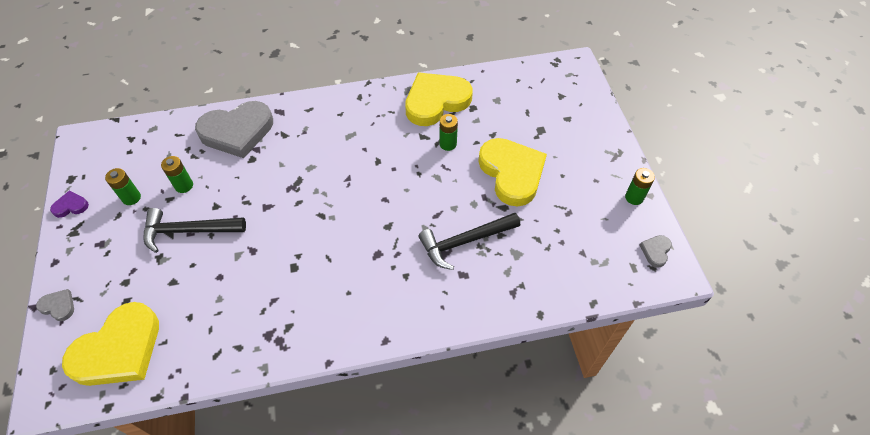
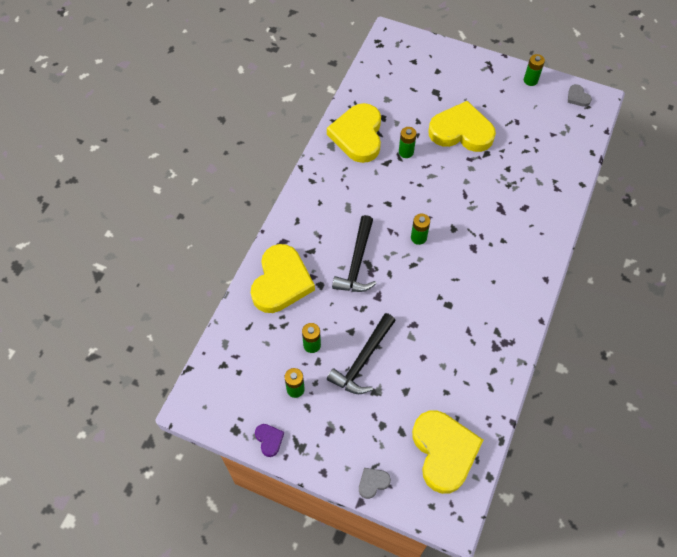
camera: 55 degrees left, 5 degrees up
(71, 206) = (269, 440): purple heart -> purple heart turned 135 degrees clockwise
(237, 131) = (281, 282): grey heart -> yellow heart
(355, 203) = (418, 238): none -> green battery
(465, 242) = (499, 191): black hammer -> black hammer (357, 262)

